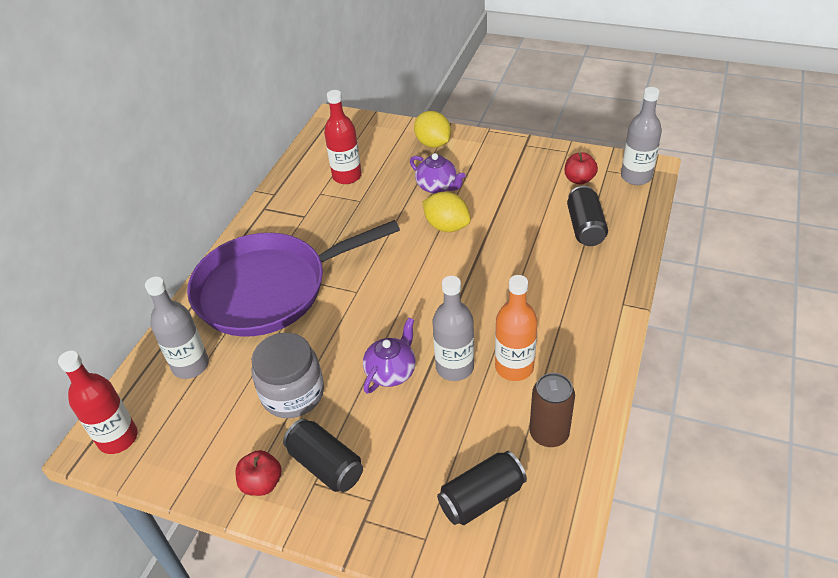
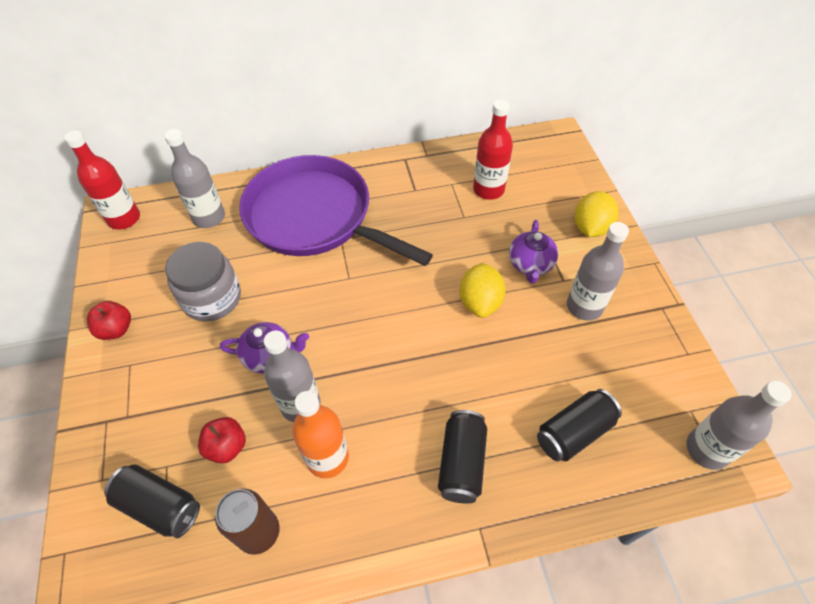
camera: 55 degrees right, 10 degrees up
(326, 465) = (149, 363): black can -> black can (461, 462)
(495, 178) = (584, 306): none -> grey bottle
(579, 179) = (649, 388): red apple -> red apple (227, 447)

